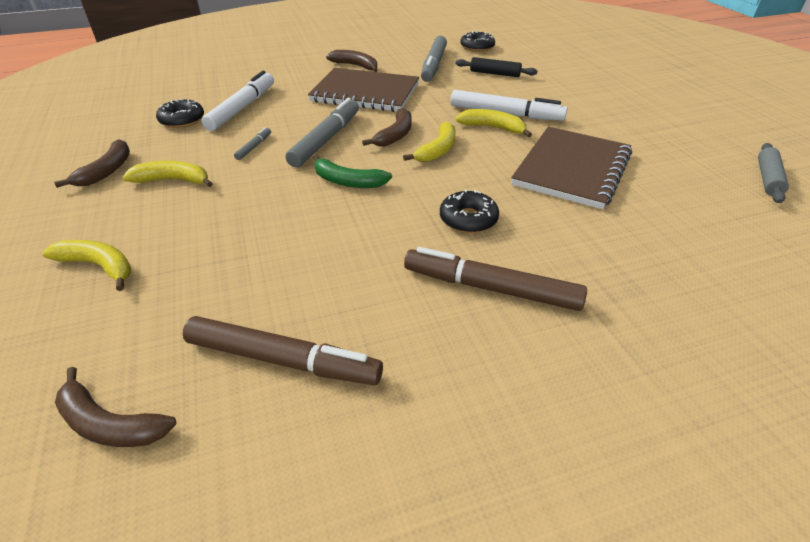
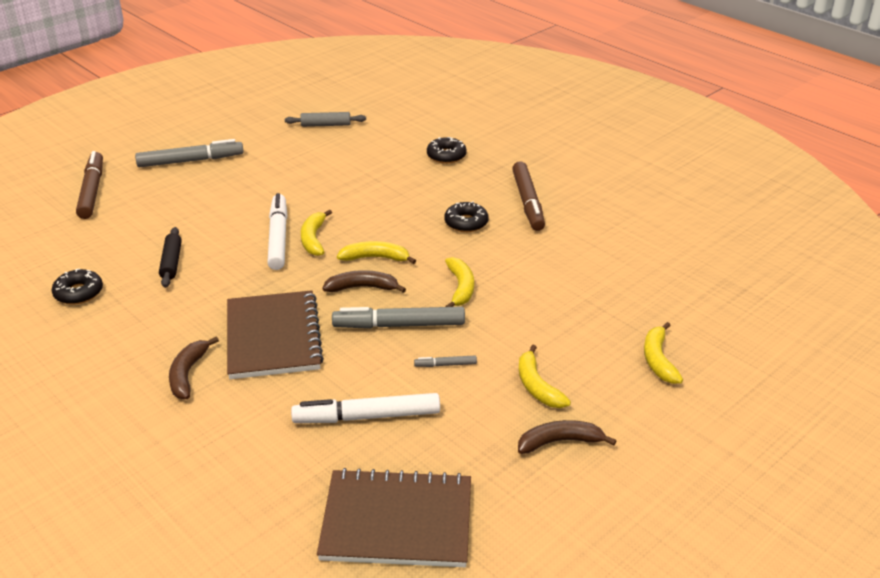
camera: 115 degrees left, 5 degrees down
(110, 424) = (730, 286): brown banana -> none
(182, 120) = (427, 451): black donut -> black donut (446, 156)
(283, 360) = (644, 251): brown marker -> brown marker (92, 191)
(348, 181) = (461, 288): green banana -> yellow banana
(433, 65) = (160, 311): grey marker -> grey marker (191, 161)
(572, 169) = (364, 193): brown notebook -> brown notebook (397, 521)

